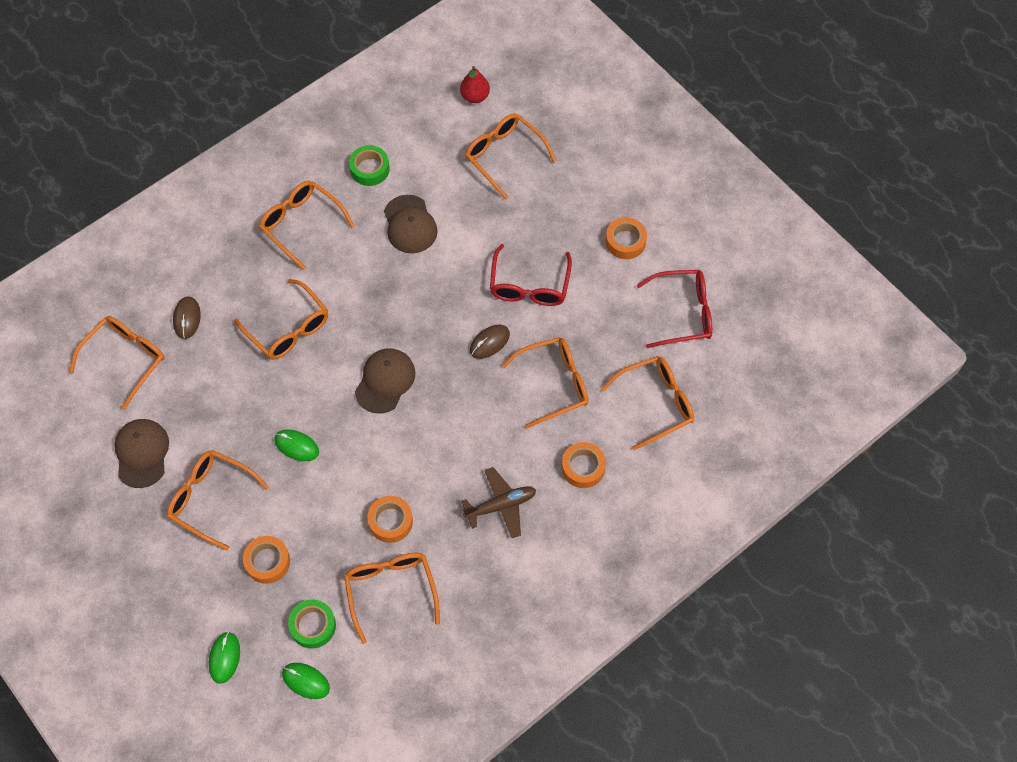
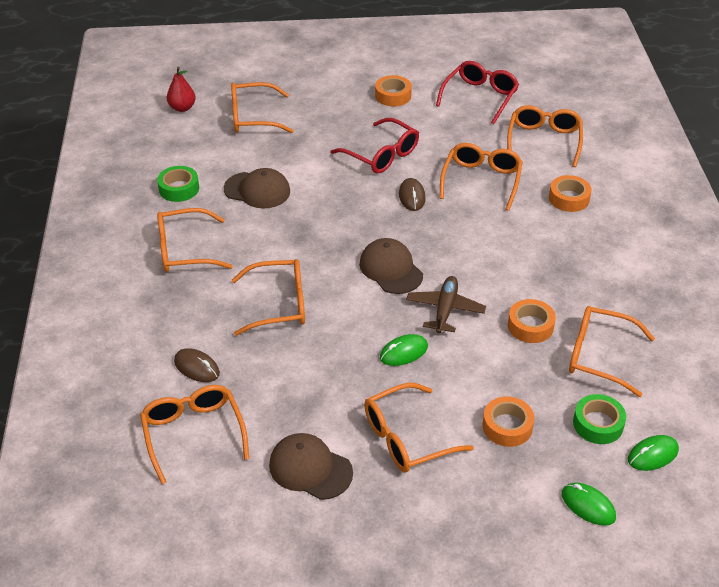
camera: 55 degrees left, 20 degrees down
(501, 505) = (567, 256): brown plane -> brown plane (445, 310)

